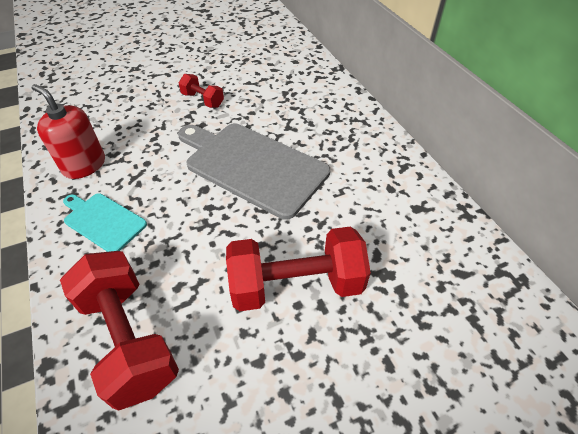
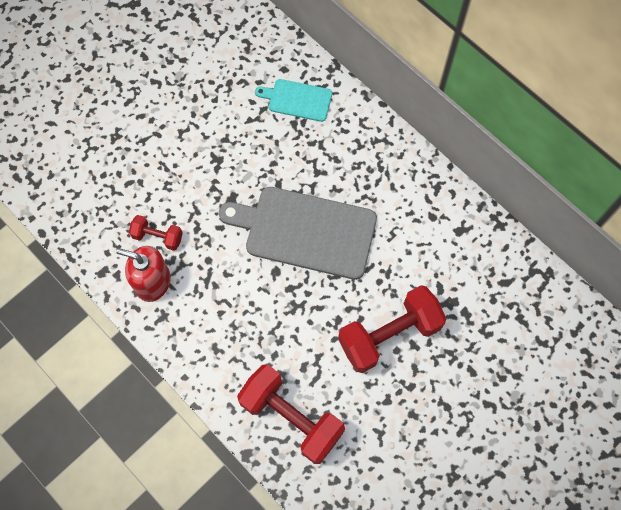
camera: 20 degrees left, 20 degrees up
(103, 221) = (209, 333): turquoise cutting board -> turquoise cutting board (297, 100)
(203, 100) = (216, 162): red dumbbell -> red dumbbell (158, 237)

